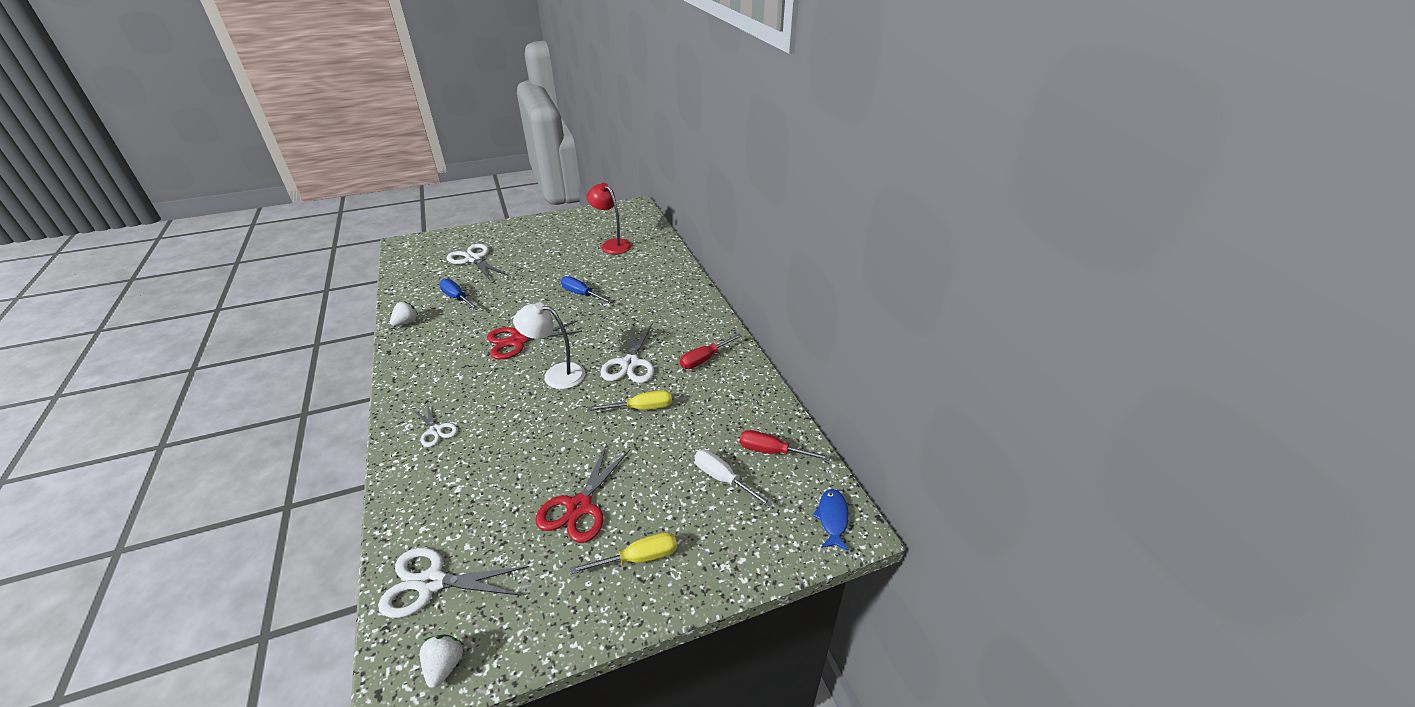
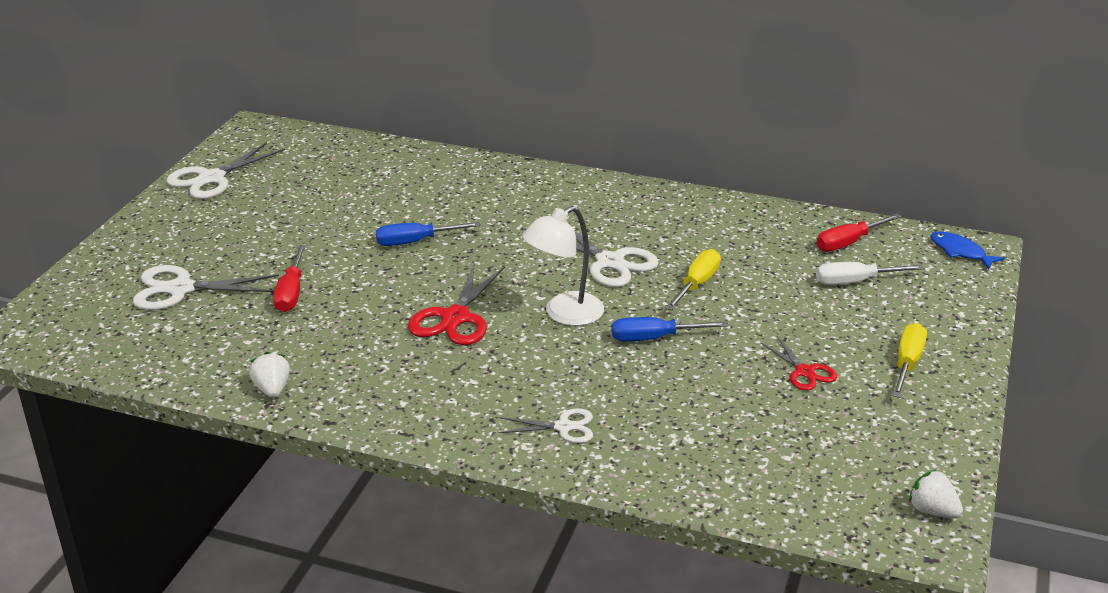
camera: 50 degrees left, 5 degrees down
(431, 583) = (817, 492): white scissors -> white scissors (212, 178)
(457, 298) = (272, 332): blue screwdriver -> blue screwdriver (654, 338)
(579, 507) = (804, 372): red scissors -> red scissors, size x0.59
(612, 244) = (328, 180): red lamp -> none
(704, 359) = (663, 218): red screwdriver -> red screwdriver (291, 293)

